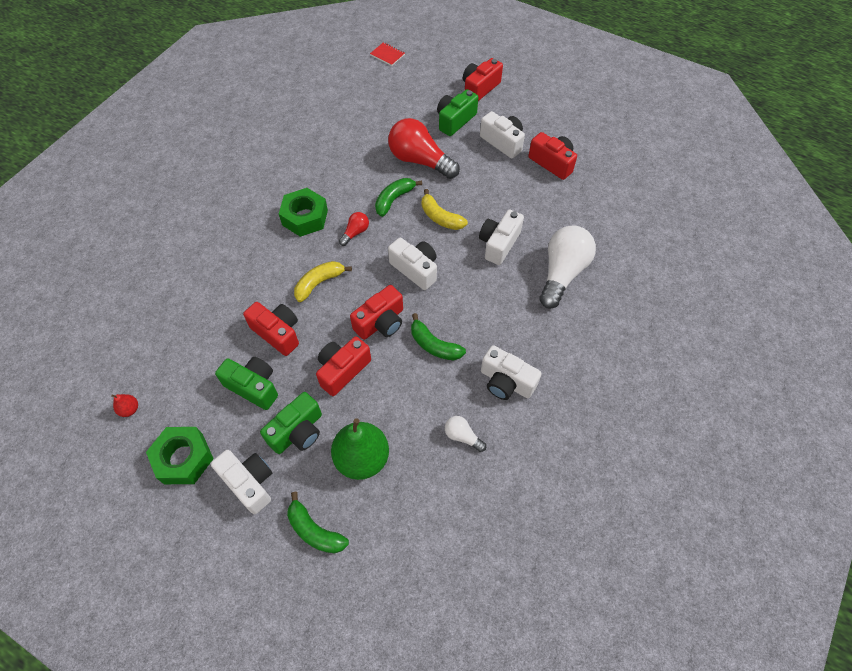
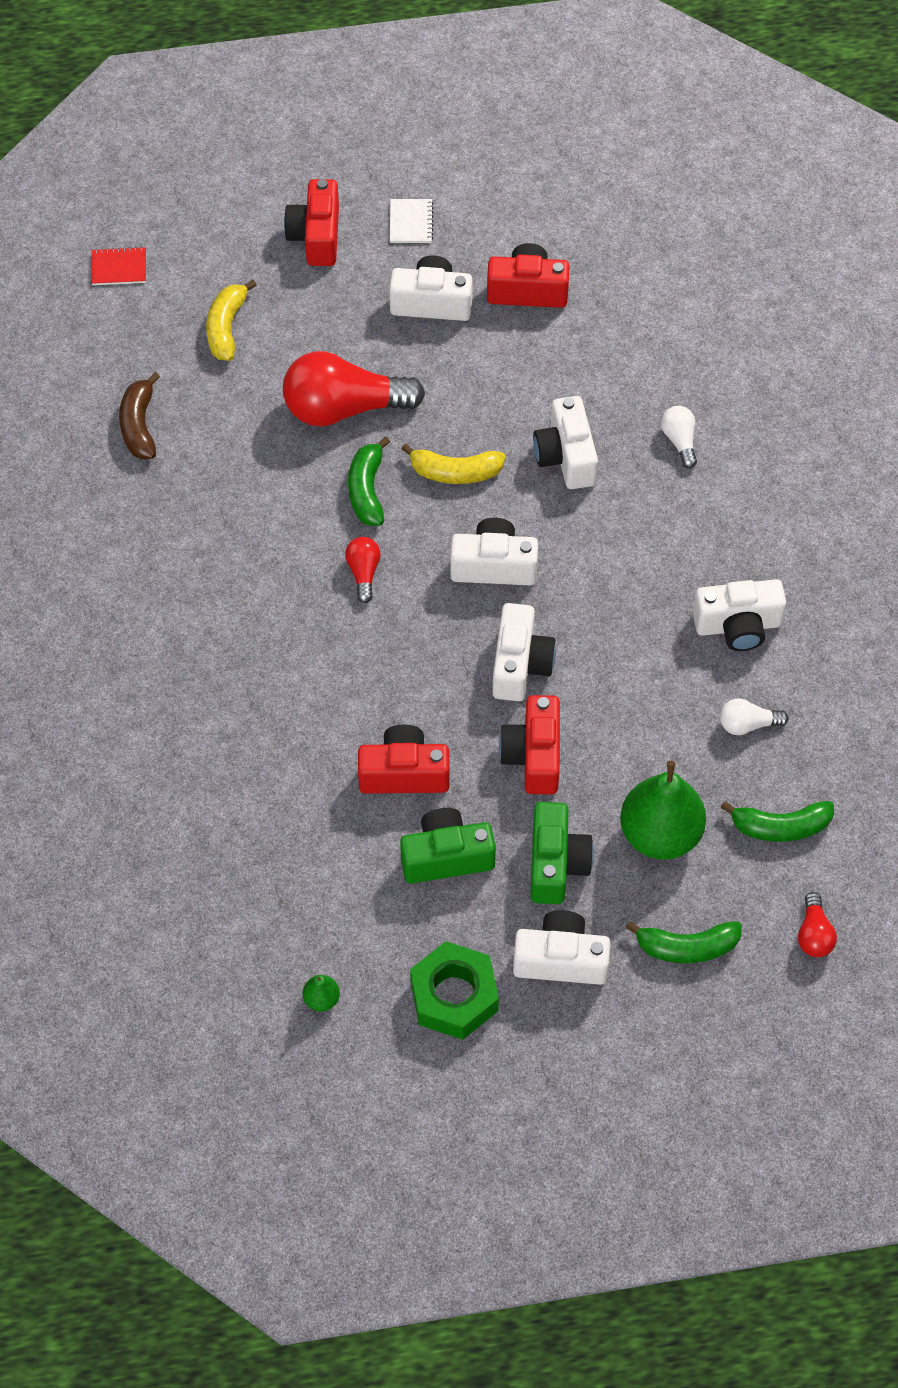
camera: 40 degrees left, 0 degrees up
(130, 409) = (321, 999): red pear -> green pear
(305, 217) = (271, 601): green nut -> none
(319, 283) = (388, 673): yellow banana -> yellow banana (226, 327)
(330, 115) = (139, 425): none -> brown banana
(381, 322) = (520, 665): red camera -> white camera
(386, 582) = (814, 934): none -> red light bulb
(434, 345) = (612, 644): green banana -> green banana (780, 827)
(455, 120) = (331, 312): green camera -> none
(526, 106) = (411, 222): none -> white notebook
(562, 273) = (679, 441): white light bulb -> white light bulb, size x0.46

